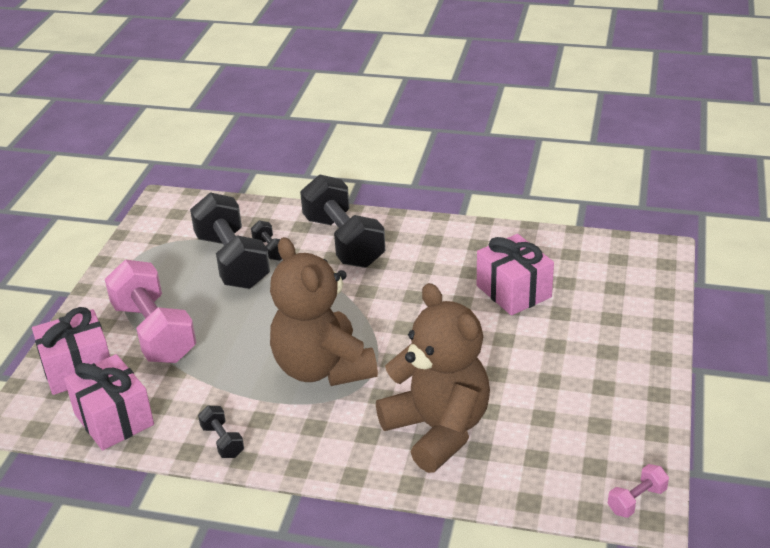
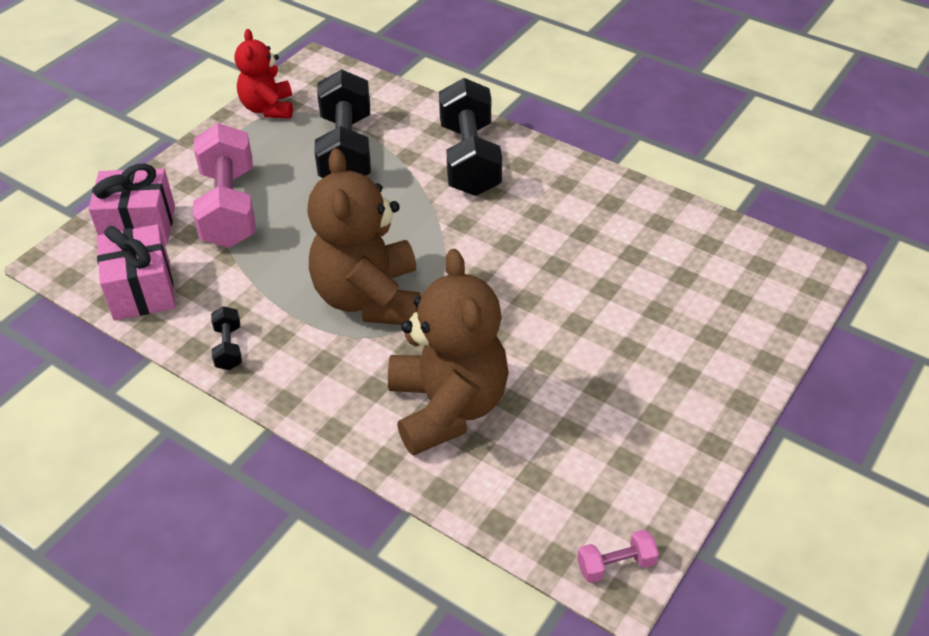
camera: 20 degrees right, 10 degrees up
(141, 246) = (268, 108): none -> red teddy bear
(270, 249) = (390, 147): black dumbbell -> none
(513, 291) = (619, 270): pink gift -> none

